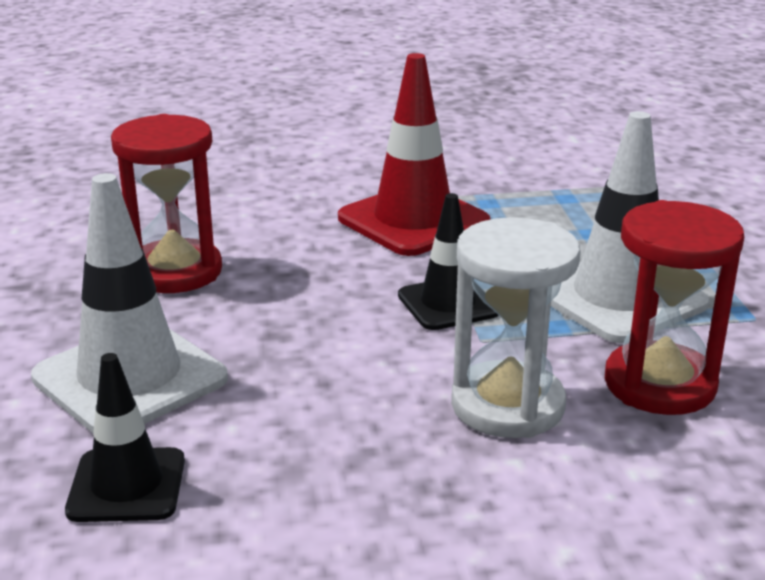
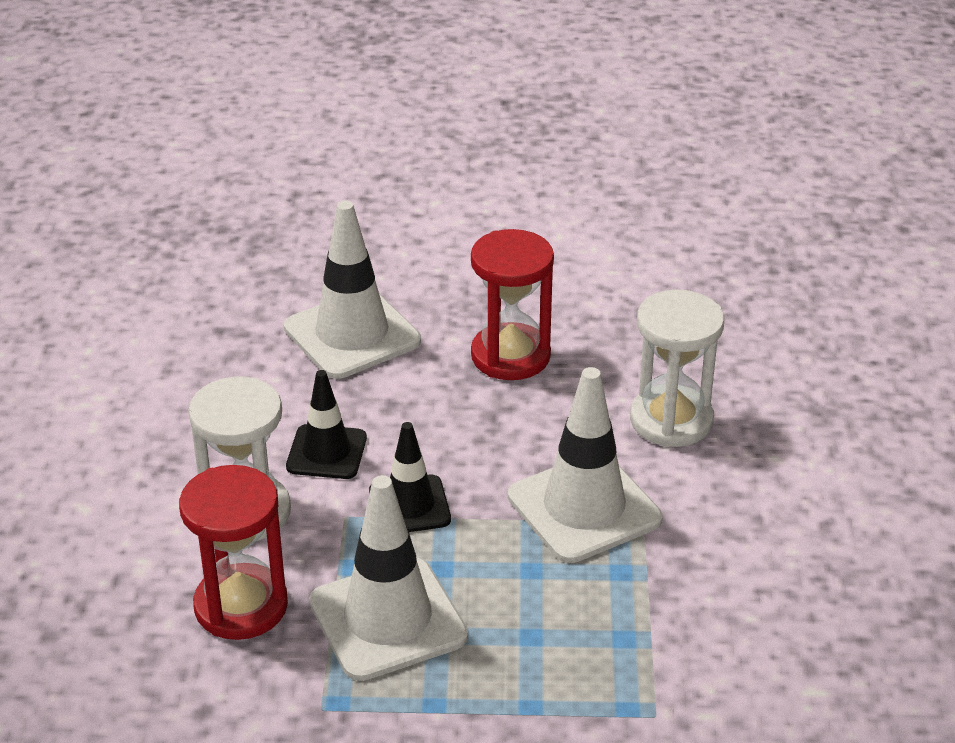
camera: 100 degrees right, 10 degrees up
(127, 485) = (230, 335): black traffic cone -> black traffic cone (326, 452)
(274, 191) = (671, 420): none -> white hourglass
(413, 221) = (584, 508): red traffic cone -> white traffic cone

